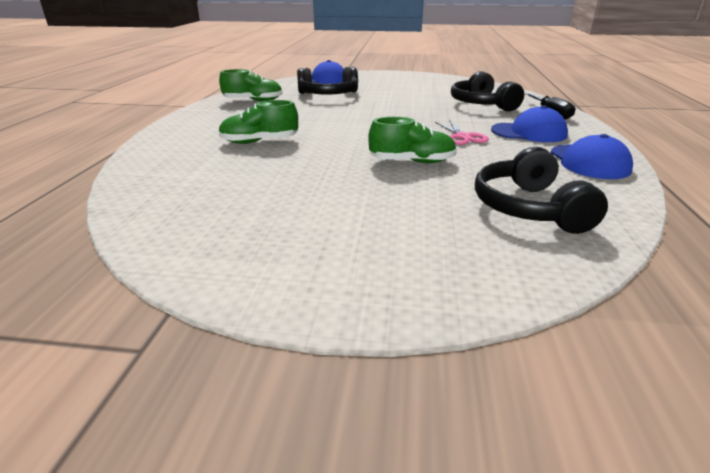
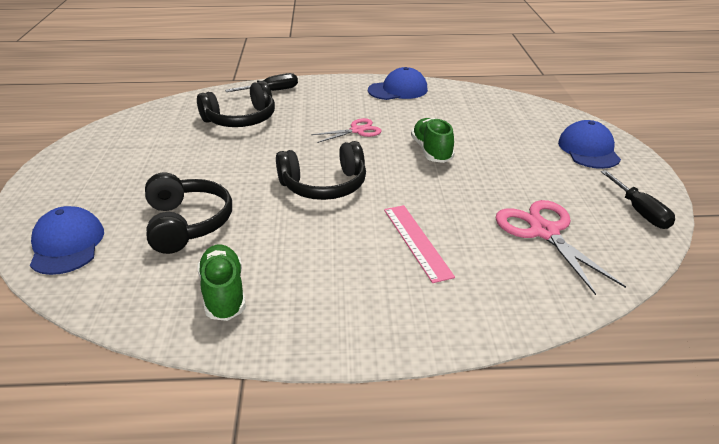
camera: 100 degrees left, 5 degrees up
(210, 257) = (639, 211): none -> black screwdriver
(226, 189) = (544, 232): none -> pink scissors
(259, 142) = (416, 241): green shoe -> pink ruler
(529, 132) = (335, 104): blue cap -> blue cap (588, 150)
(529, 208) = (489, 113): black headphones -> black headphones (324, 186)

